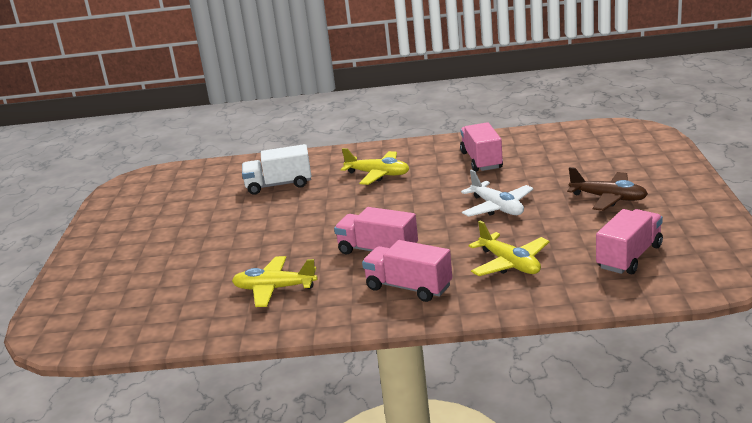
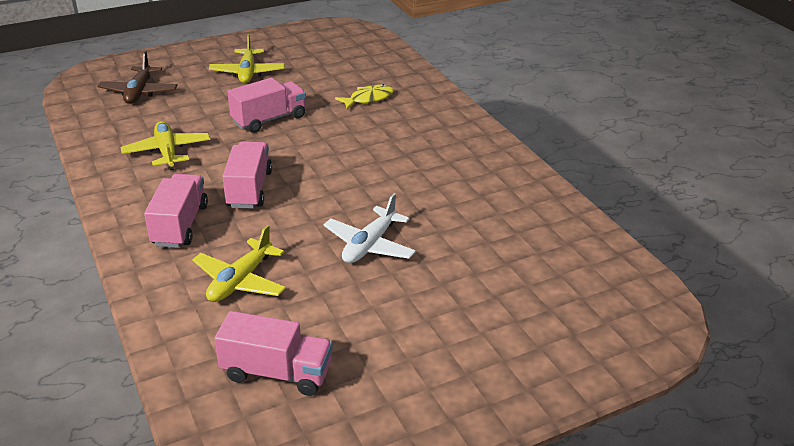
camera: 60 degrees right, 10 degrees up
(279, 185) = (368, 99): white truck -> yellow fish
(378, 174) = (417, 148): yellow plane -> yellow plane (247, 73)
(481, 160) = (487, 208): pink truck -> pink truck (269, 119)
(608, 198) = (428, 330): brown plane -> brown plane (139, 92)

